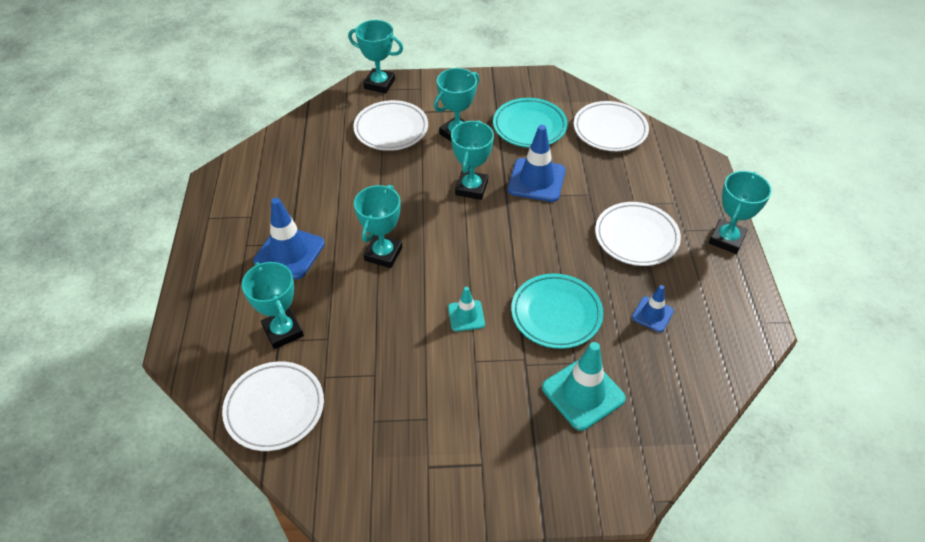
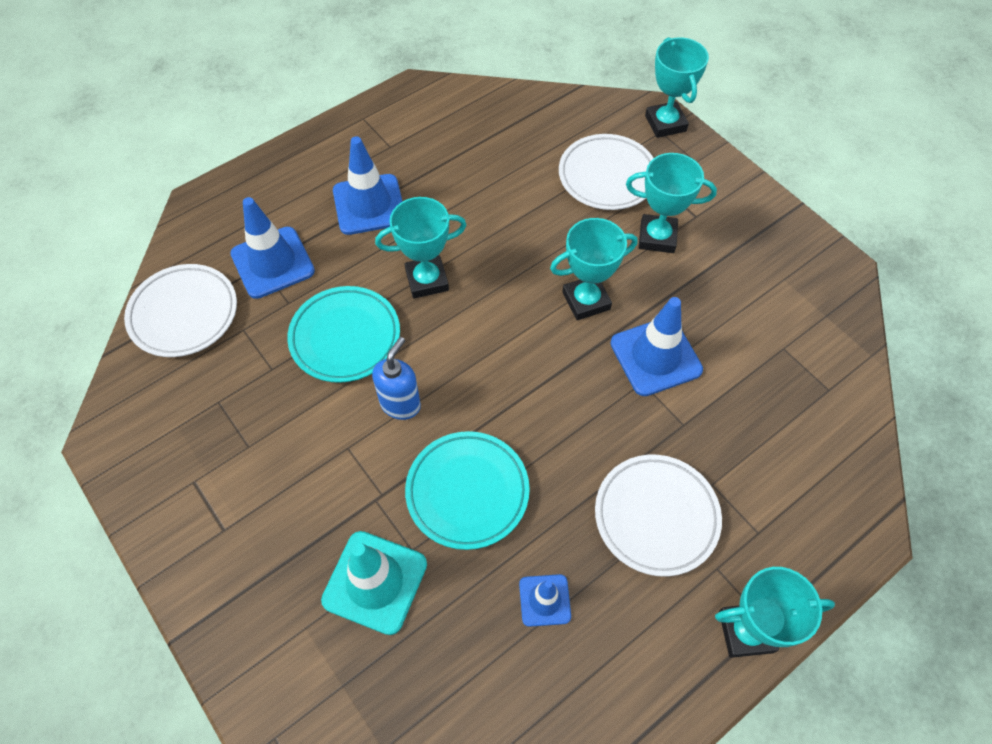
camera: 55 degrees right, 10 degrees up
(283, 331) = (272, 262): turquoise trophy -> blue traffic cone
(466, 316) = (400, 404): turquoise traffic cone -> blue soap dispenser
(529, 126) = (738, 299): turquoise plate -> turquoise plate (345, 337)
(610, 130) = (818, 387): white plate -> none

